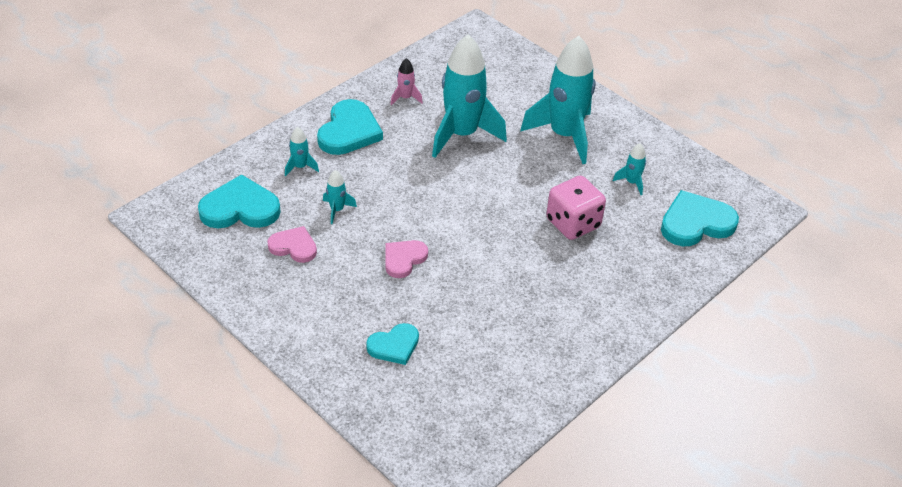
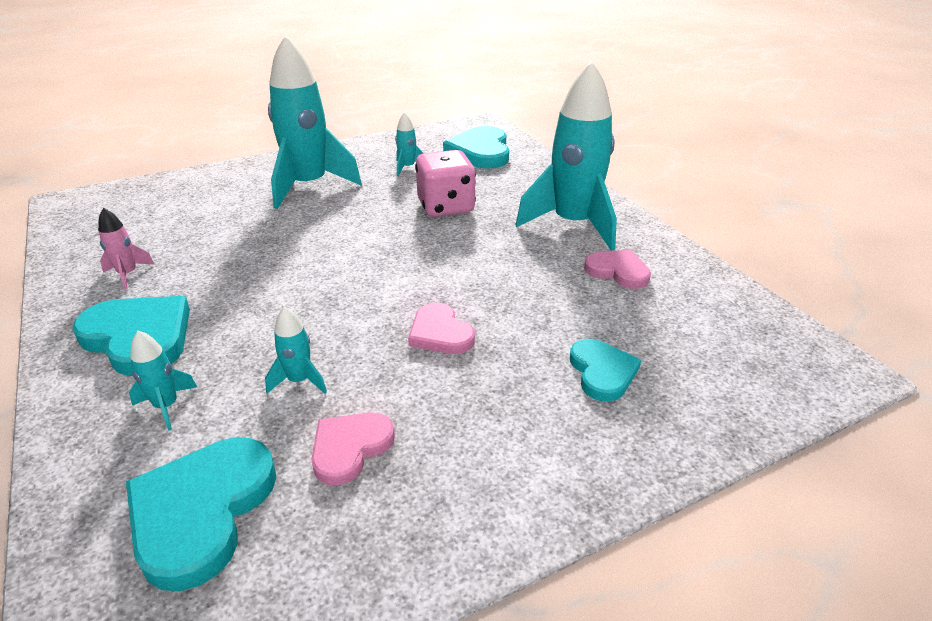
camera: 70 degrees left, 10 degrees down
(462, 134) = (244, 245): turquoise rocket -> turquoise rocket (573, 224)
(522, 344) = (618, 271): none -> pink heart

